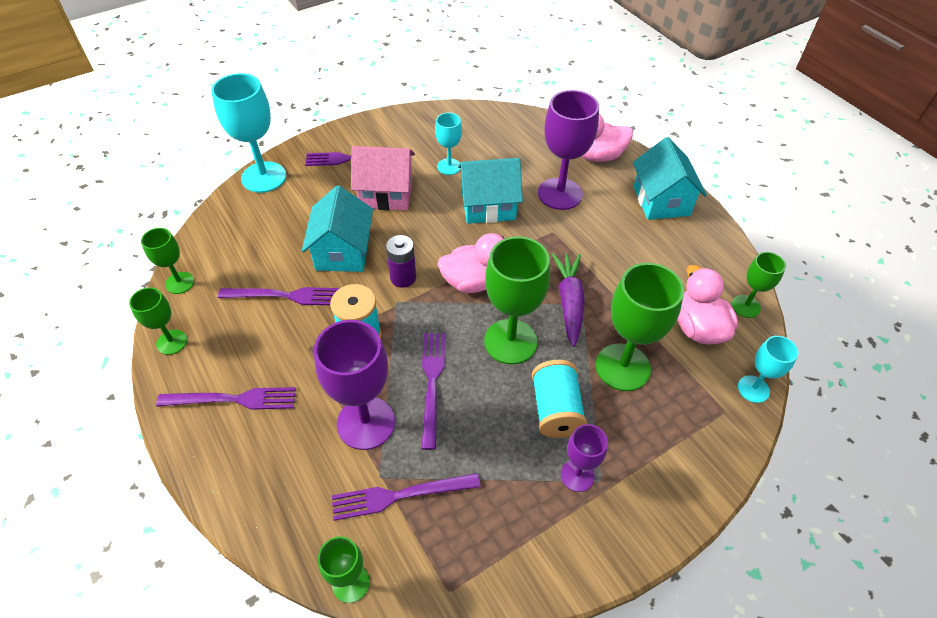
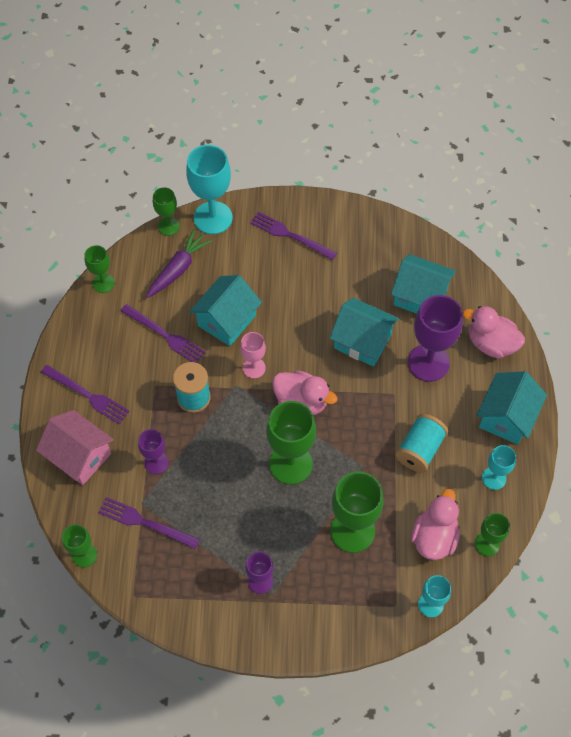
camera: 35 degrees right, 10 degrees up
(172, 342) = (74, 329): green goblet -> green goblet (168, 226)
(366, 423) = (156, 462): purple goblet -> purple goblet, size x0.55
(386, 194) = (293, 285): pink house -> pink house (79, 456)
(403, 278) = (254, 368): purple battery -> pink goblet
(432, 383) = (216, 462): purple fork -> none
(449, 166) = (360, 286): turquoise goblet -> turquoise goblet (494, 478)
(508, 150) = (420, 296): none -> turquoise house
(555, 410) = (282, 531): turquoise spool -> turquoise spool (420, 449)
(569, 301) = (357, 459): purple carrot -> purple carrot (178, 268)

